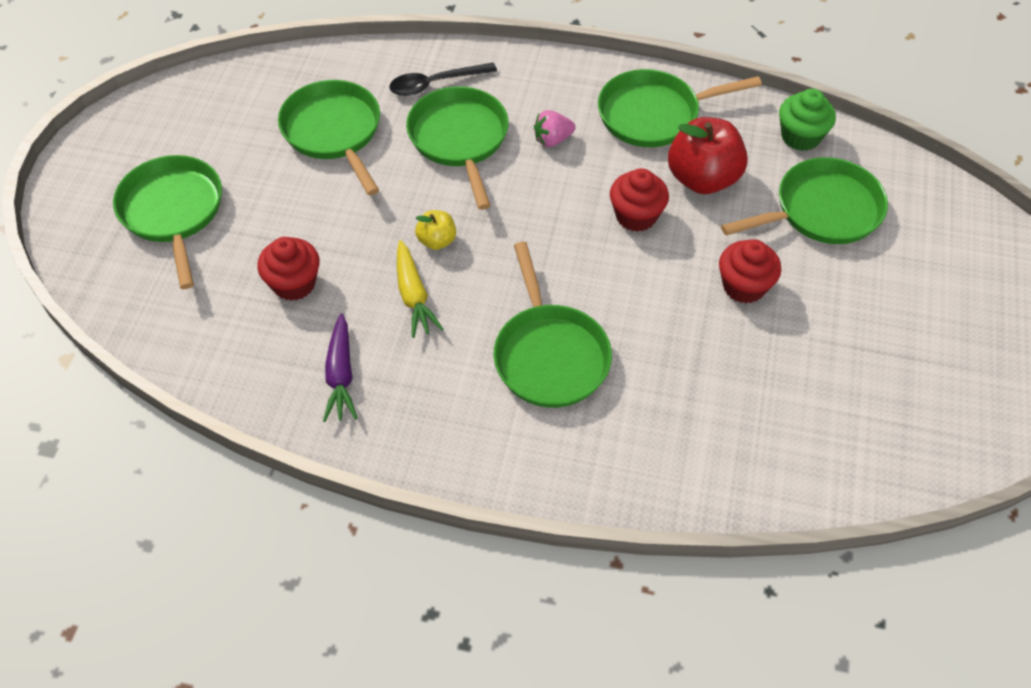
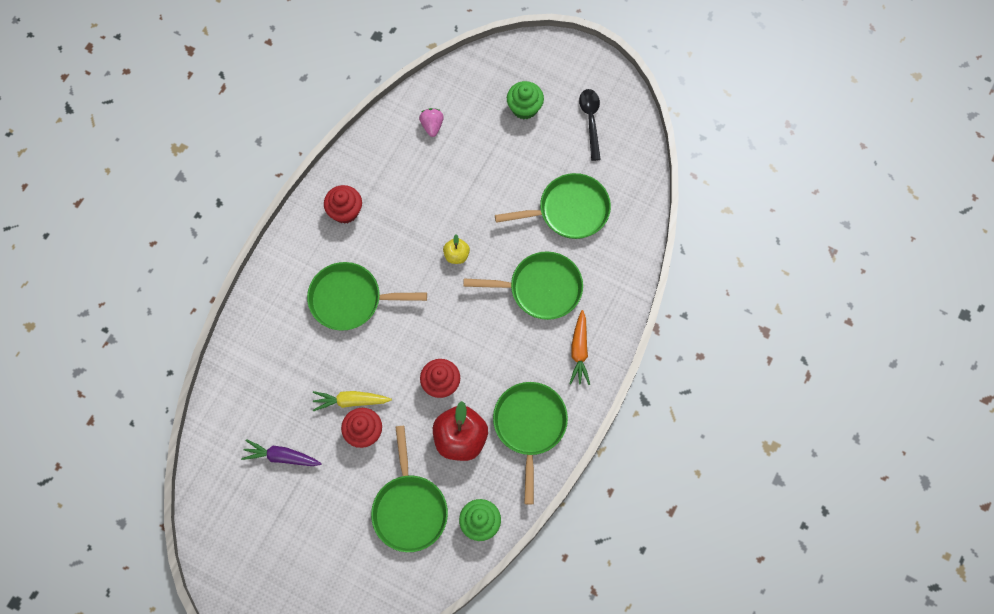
camera: 105 degrees right, 15 degrees up
(173, 212) = (524, 108): green pan -> green cupcake
(294, 283) = (447, 168): red cupcake -> red cupcake (345, 211)
(341, 375) = (373, 183): purple carrot -> purple carrot (281, 456)
(413, 296) = (417, 233): yellow carrot -> yellow carrot (350, 401)
(435, 84) = (599, 284): black spoon -> black spoon (591, 120)
(534, 86) = (579, 351): none -> orange carrot
(552, 140) = (524, 349): pink strawberry -> pink strawberry (432, 126)

